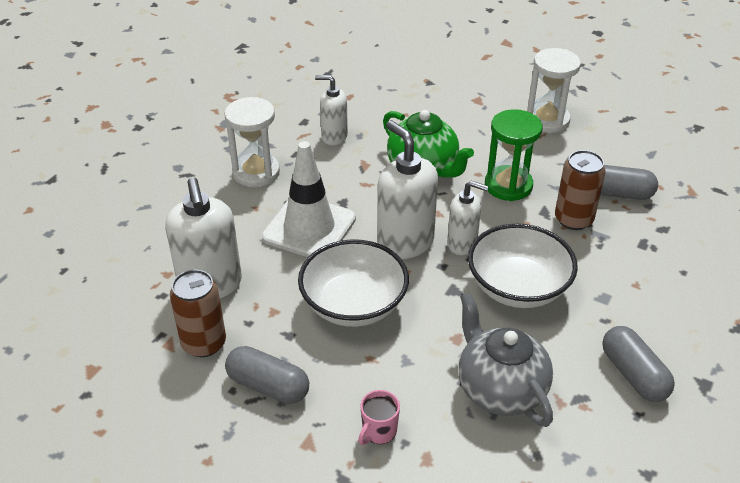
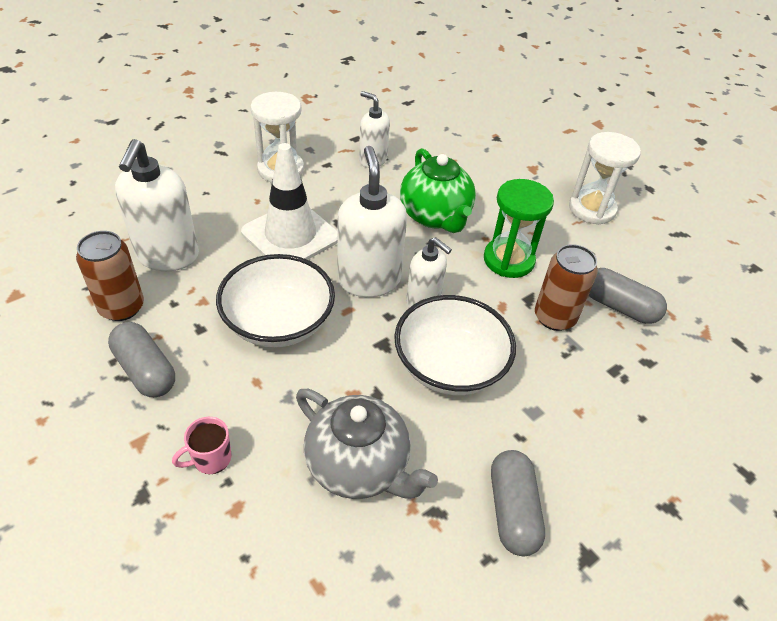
camera: 20 degrees right, 5 degrees up
(500, 389) = (359, 466): grey teapot -> grey teapot turned 135 degrees clockwise

